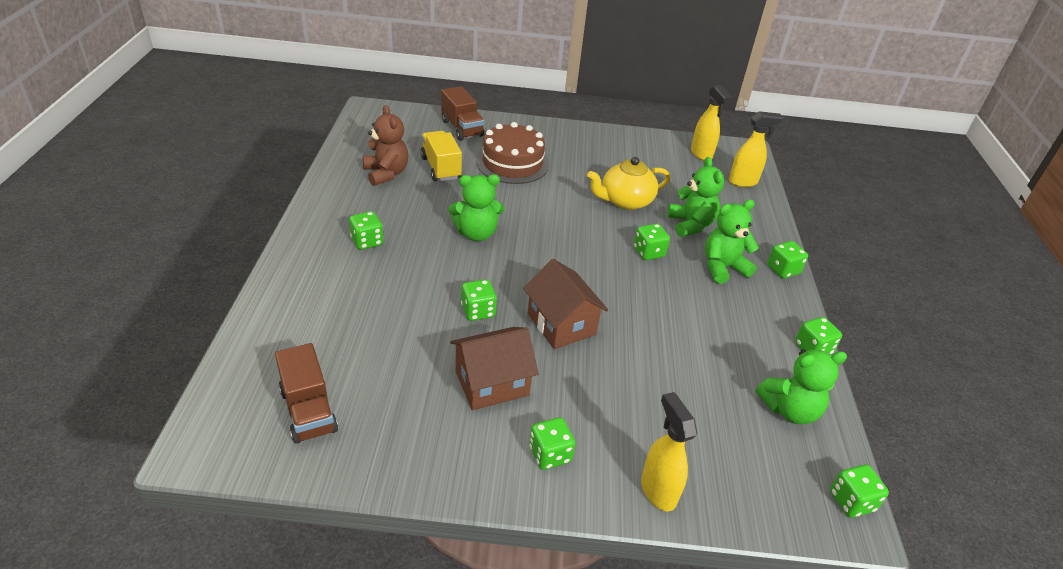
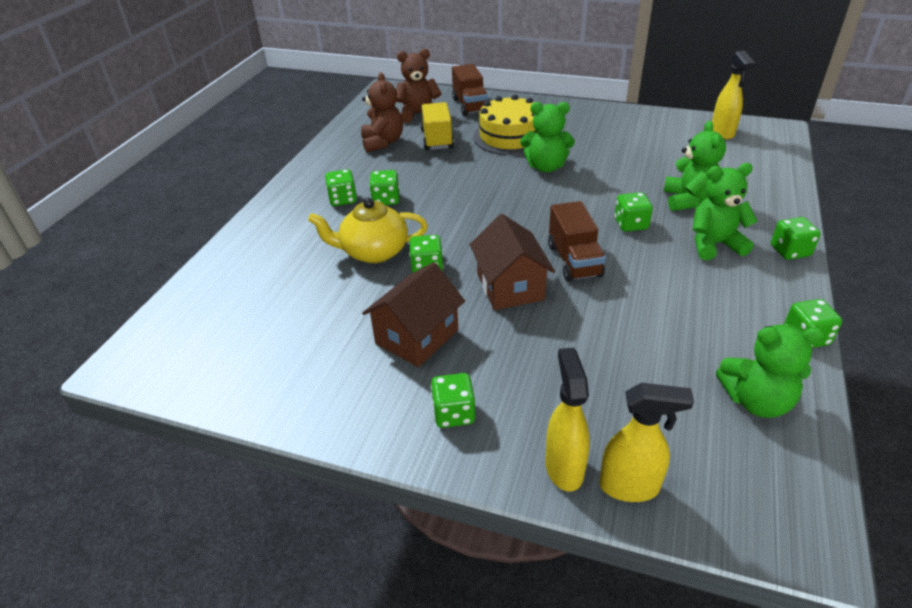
camera: 20 degrees right, 0 degrees up
(309, 411) = (231, 343): brown truck -> brown truck (574, 260)
(412, 139) = (418, 114): none -> brown teddy bear
(476, 233) = (451, 197): green teddy bear -> green teddy bear (546, 167)
(492, 383) = (417, 337): brown house -> brown house turned 45 degrees counterclockwise
(512, 163) = (510, 136): brown cake -> yellow cake
(625, 201) = (619, 174): yellow teapot -> yellow teapot (373, 252)
(743, 182) = (765, 161): yellow spray bottle -> yellow spray bottle (630, 487)
(851, 501) = (812, 516): green dice -> green dice (386, 200)

